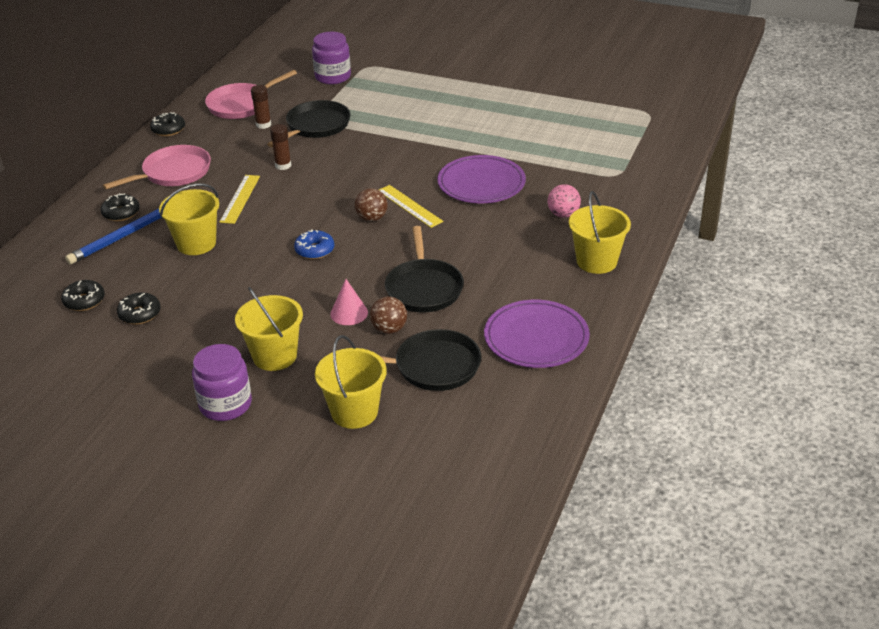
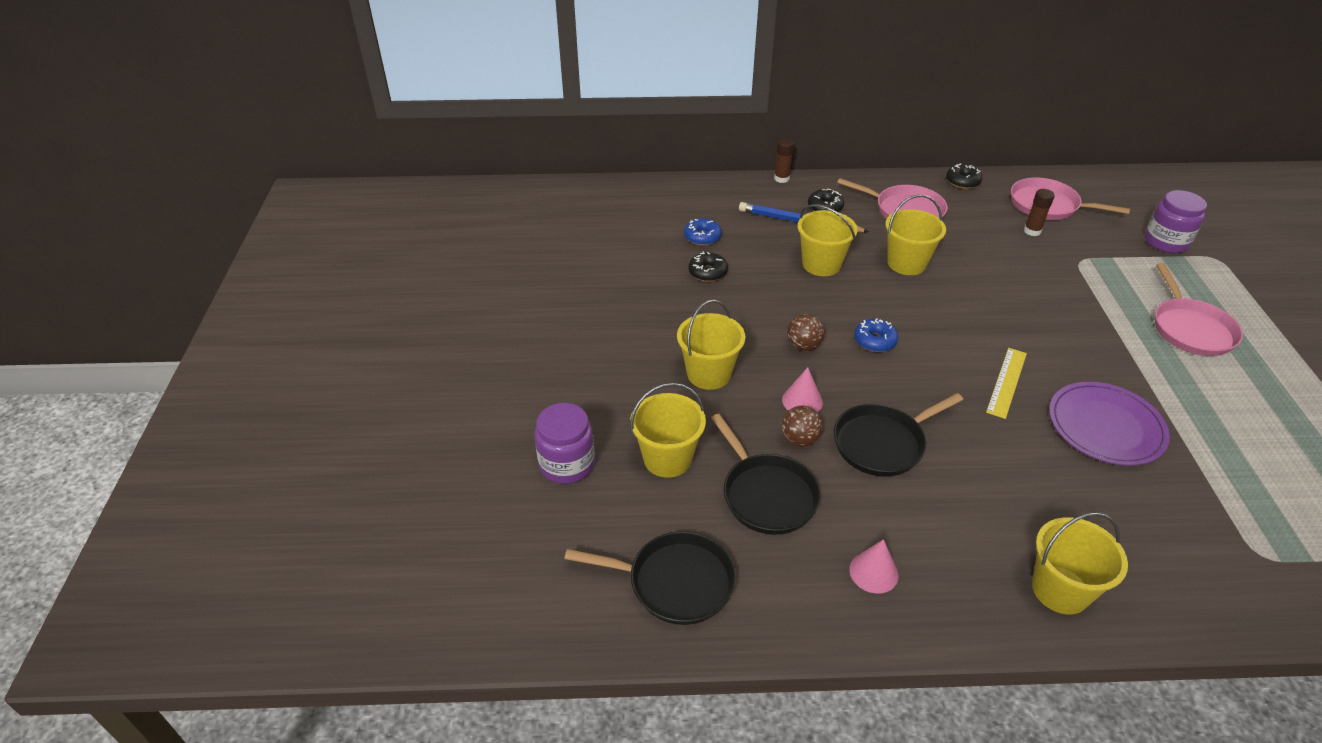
camera: 65 degrees right, 5 degrees up
(84, 301) = (702, 237): black donut -> blue donut
(225, 404) = (629, 368): purple jar -> purple jar (567, 464)
(240, 199) = (906, 263): yellow ruler -> yellow bucket
(283, 165) = (982, 269): brown glue stick -> brown glue stick (781, 178)
(316, 126) = (1068, 264): black pan -> black pan (675, 582)
(372, 218) = (960, 361): brown ball -> brown ball (803, 345)
(424, 109) = (1190, 329): none -> pink pan
(536, 337) = (873, 572): purple plate -> pink cone
(563, 214) = (1122, 524): pink ball -> none

